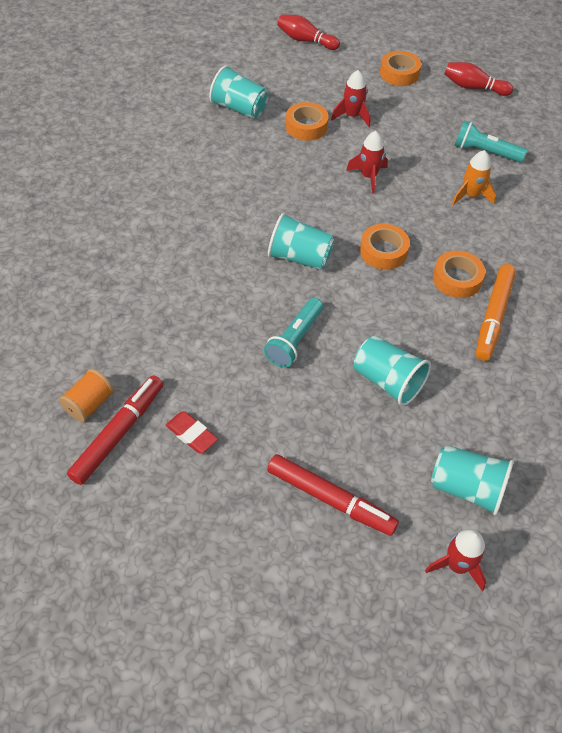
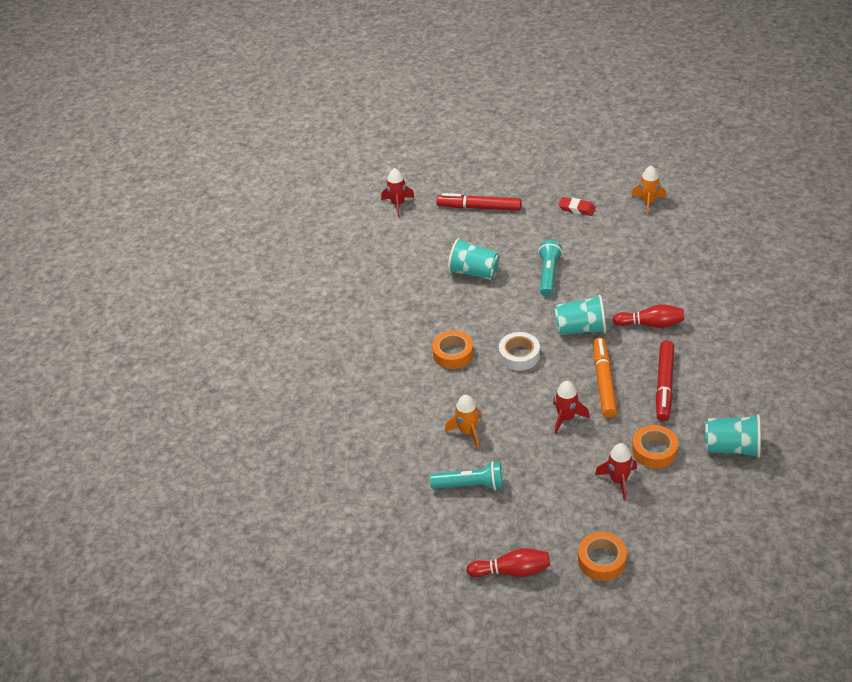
camera: 165 degrees right, 10 degrees down
(89, 404) = (648, 202): orange spool -> orange rocket
(118, 433) = (619, 196): red marker -> red marker (664, 385)
(305, 40) = (734, 572): red bowling pin -> red bowling pin (651, 324)
(383, 251) = (519, 355): orange tape -> white tape
(466, 488) = (403, 236): turquoise cup -> none
(493, 316) = (416, 336): orange marker -> orange marker (604, 382)

